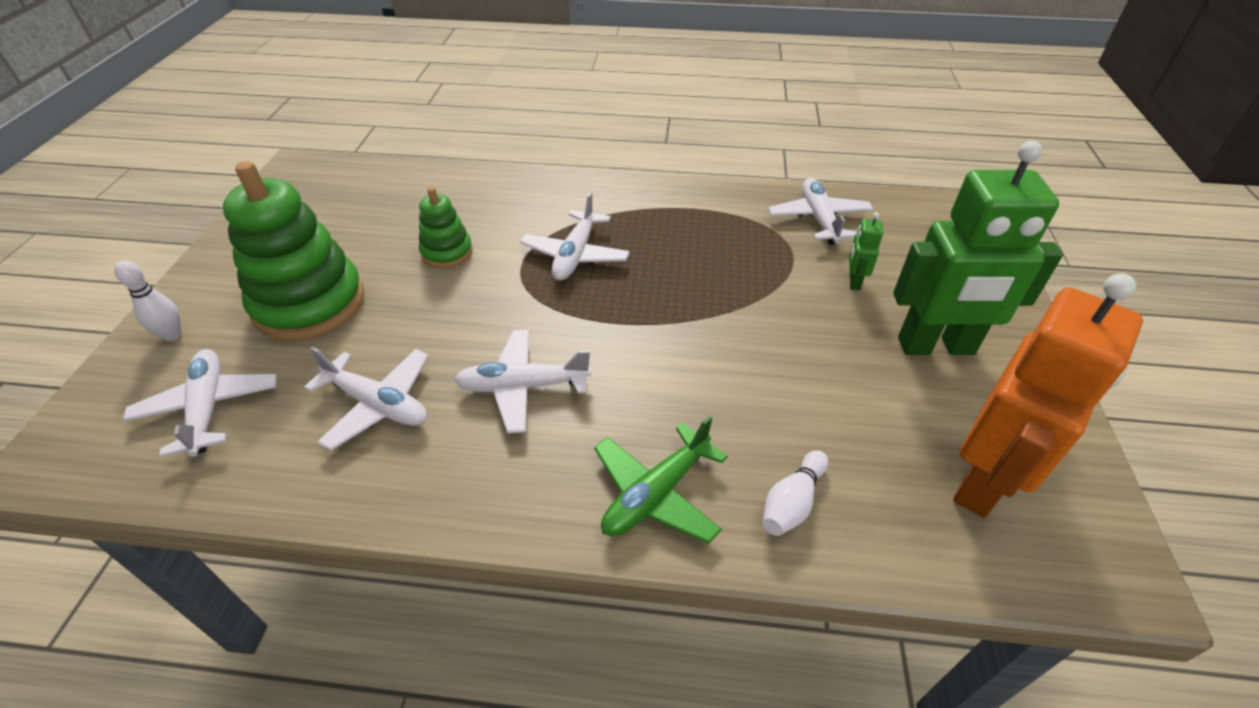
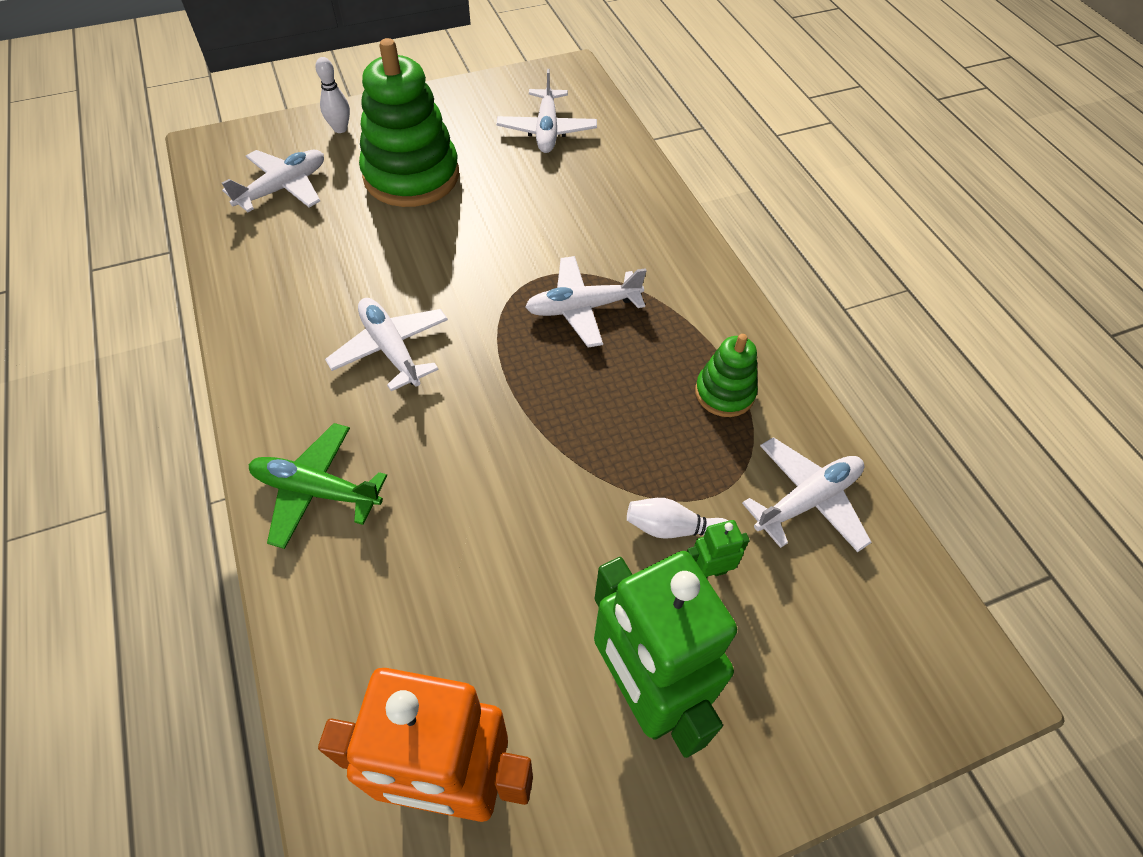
camera: 60 degrees right, 10 degrees up
(378, 405) = (328, 271): white plane -> white plane (546, 130)
(447, 252) = (525, 220): green stacking toy -> green stacking toy (724, 393)
(792, 502) = (349, 600): white bowling pin -> white bowling pin (674, 528)

